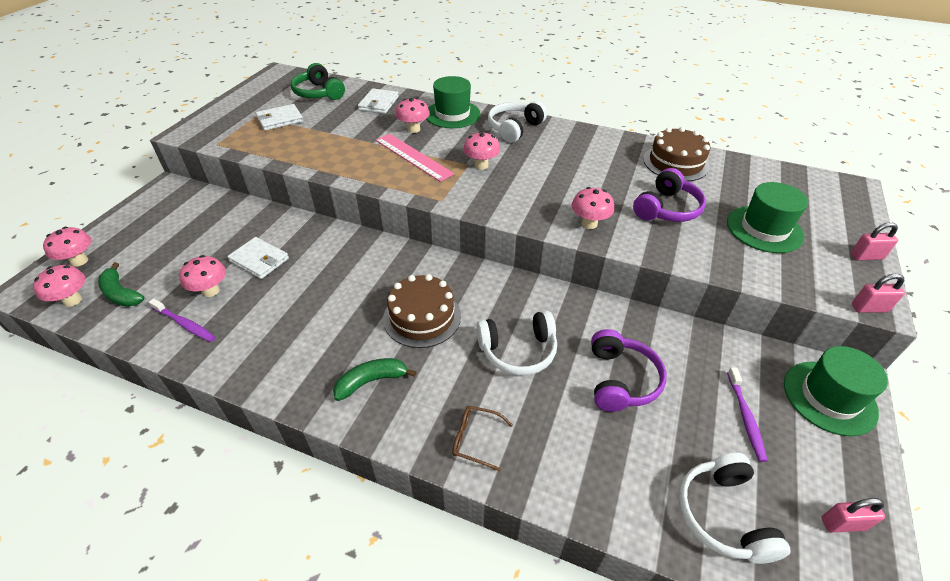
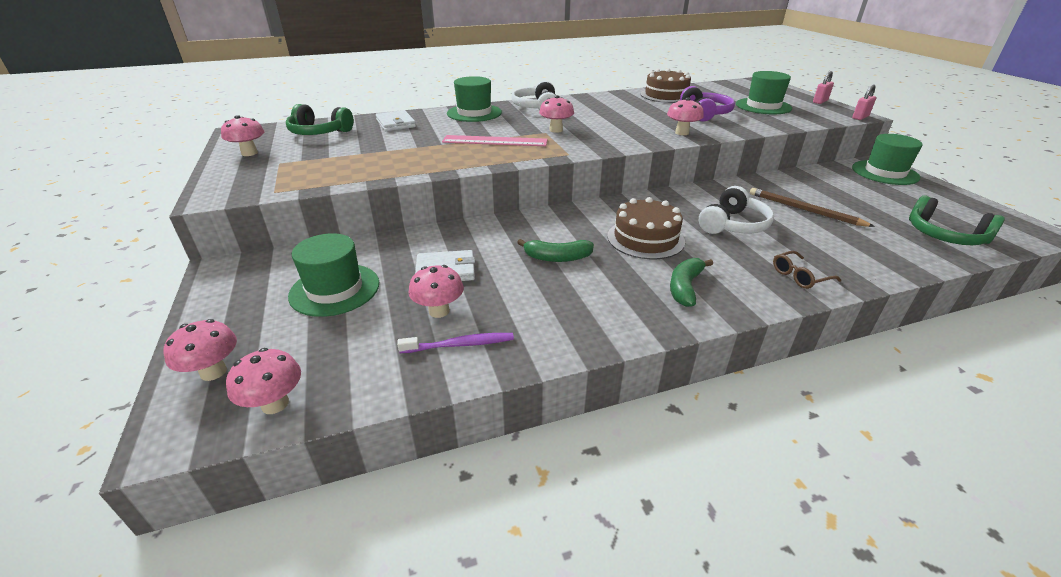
camera: 40 degrees left, 10 degrees down
(121, 294) = (334, 365): green banana -> green banana (557, 258)
(190, 238) = (335, 289): none -> green hat
(280, 119) = (314, 157): white wallet -> none
(413, 129) = (461, 128): pink mushroom -> pink mushroom (249, 153)
(620, 380) = (804, 210): purple headphones -> brown pencil
(723, 515) = (944, 235): white headphones -> green headphones
(745, 417) = (876, 196): purple toothbrush -> none
(843, 524) = (977, 212): pink padlock -> none

